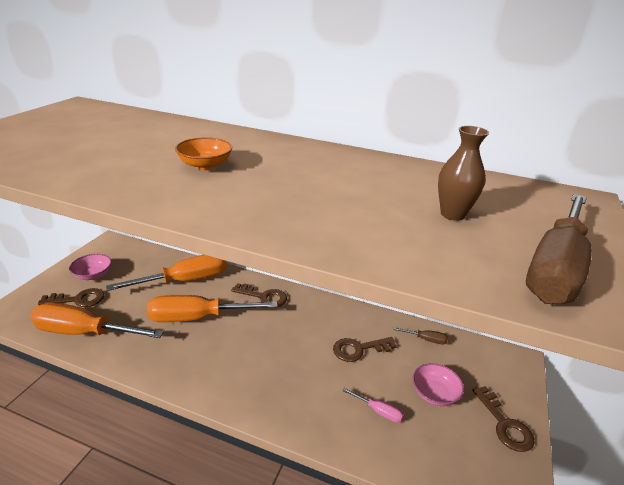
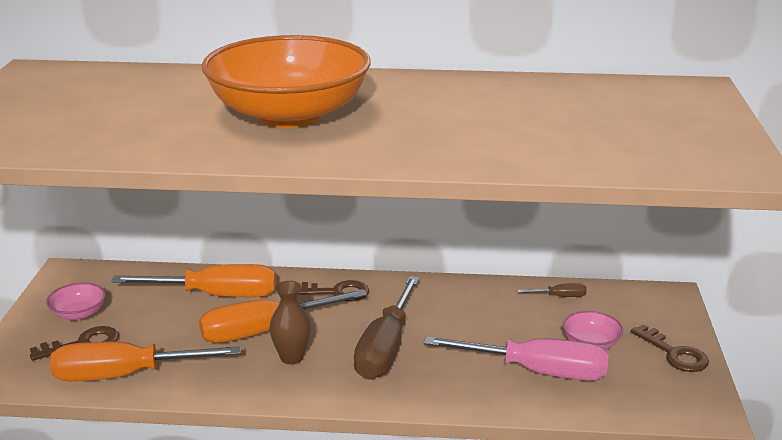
camera: 15 degrees left, 5 degrees down
(184, 280) = (216, 295): orange screwdriver -> orange screwdriver turned 45 degrees clockwise
(205, 165) = (289, 115): orange bowl -> orange bowl, size x2.49
(359, 349) = (486, 321): brown key -> none
(378, 411) = (536, 371): pink screwdriver -> pink screwdriver, size x2.38
(452, 214) = (581, 120): brown vase -> brown vase (291, 357)
(555, 267) = (690, 147): brown screwdriver -> brown screwdriver (386, 348)

